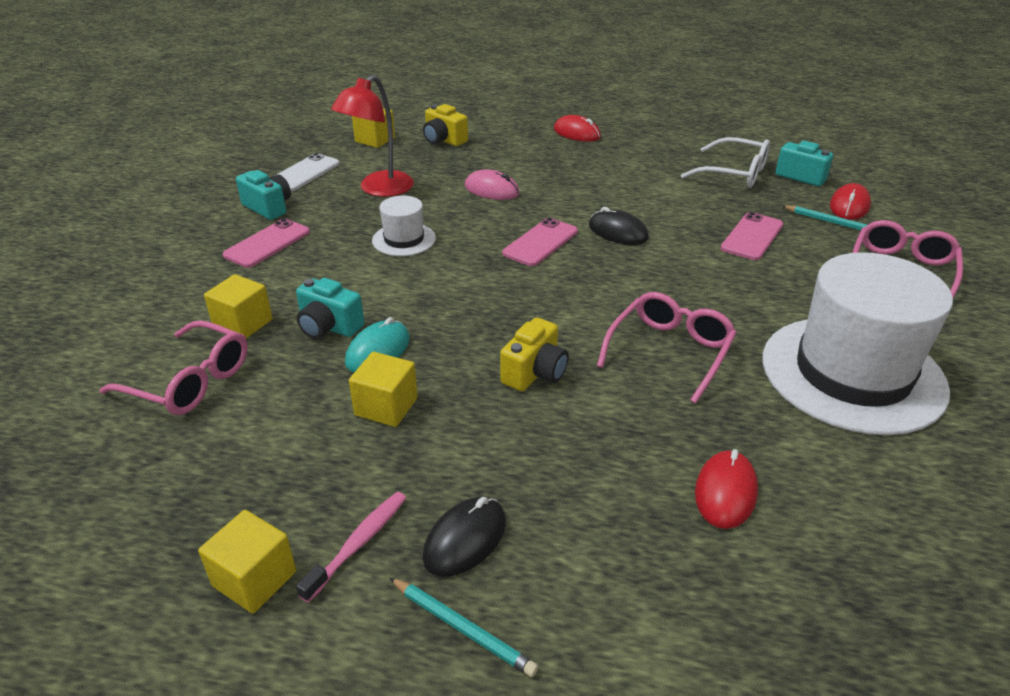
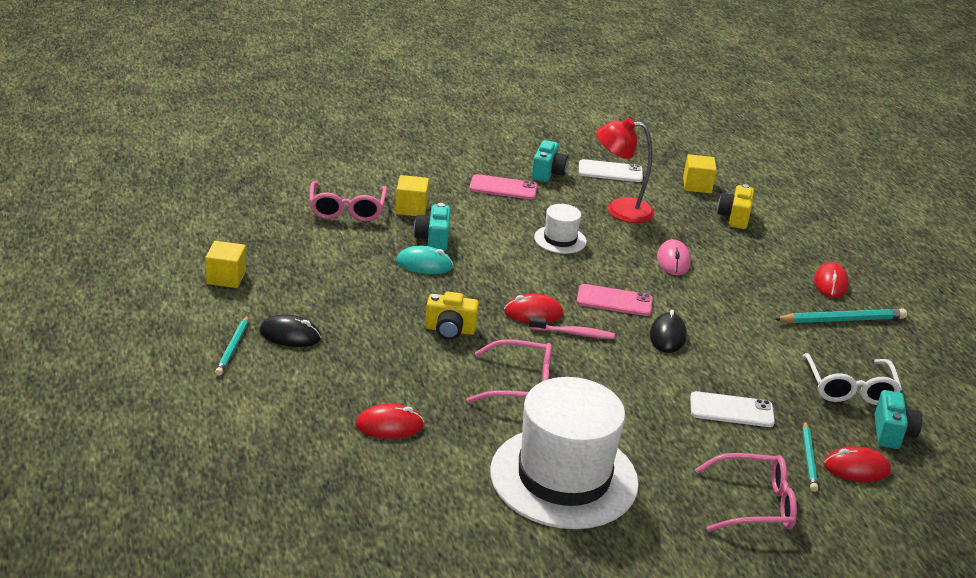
camera: 60 degrees right, 5 degrees down
(359, 543) = (266, 302): pink toothbrush -> pink toothbrush (574, 333)
(386, 406) = (375, 281): yellow cube -> none
(533, 300) = (533, 313): none -> red mouse
(633, 145) = (842, 320): none -> turquoise pencil
(752, 237) = (731, 410): pink phone -> white phone

